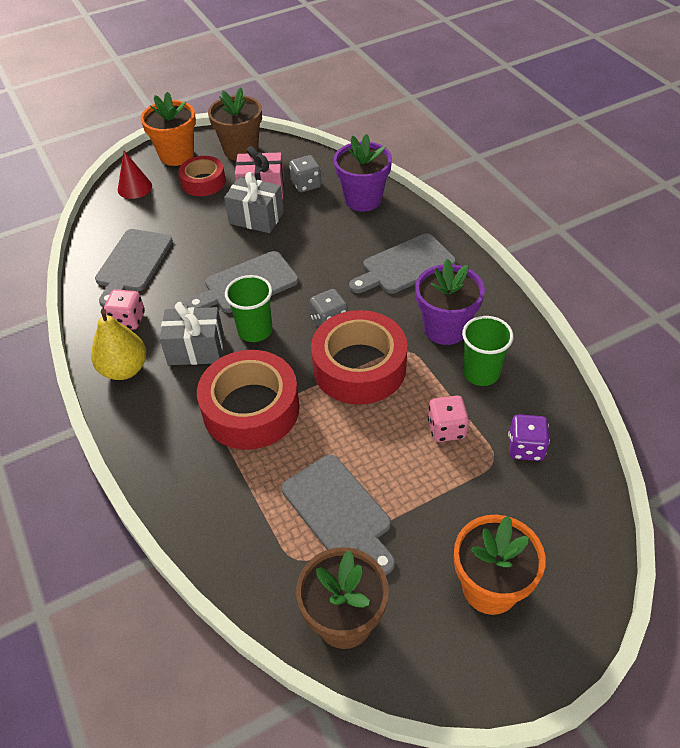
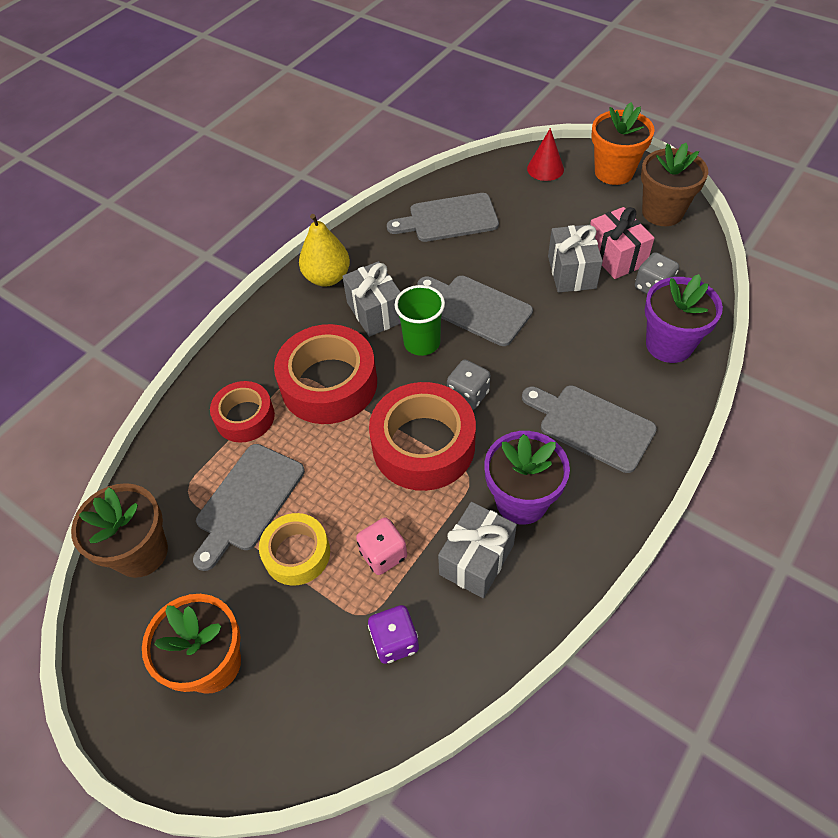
camera: 65 degrees right, 5 degrees up
(128, 320) = (382, 251): pink dice -> none
(203, 182) = (591, 209): red tape -> red tape (245, 417)
(414, 489) = (297, 553): none -> yellow tape
(481, 373) = (476, 559): green cup -> grey gift

